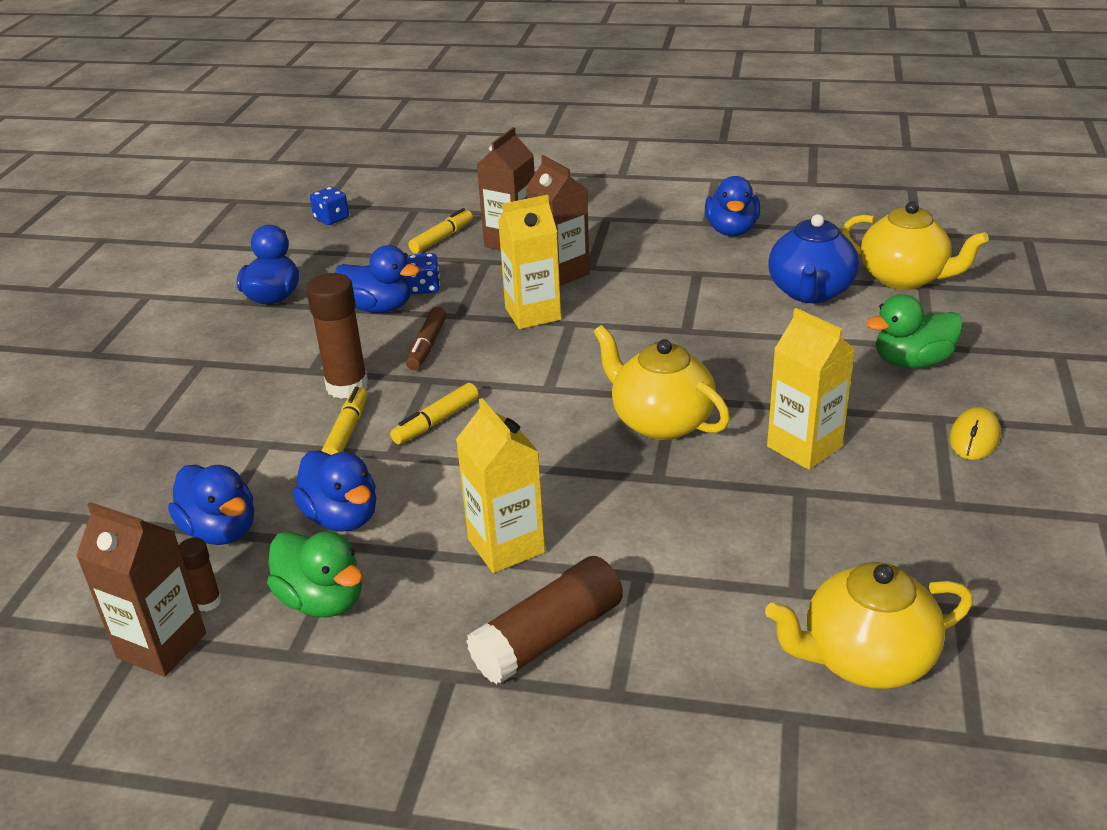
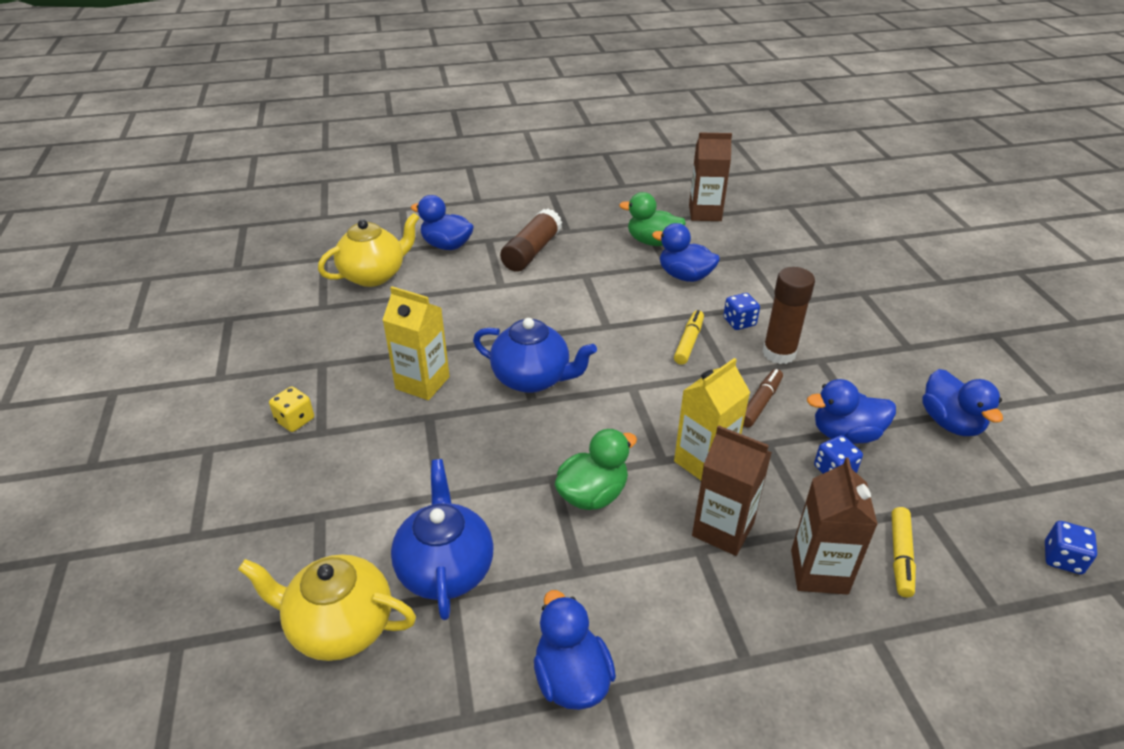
camera: 155 degrees right, 5 degrees up
(208, 602) = (706, 230): brown glue stick -> none
(221, 530) = (741, 256): blue duck -> blue duck (446, 245)
(347, 431) = (739, 322): yellow marker -> blue dice
(427, 346) = (760, 403): brown marker -> brown marker turned 45 degrees clockwise
(506, 546) = (581, 282): yellow carton -> none
(660, 421) = (532, 379): yellow teapot -> blue teapot
(912, 362) = (338, 489): green duck -> green duck (592, 494)
(974, 437) = (295, 420): yellow mouse -> yellow dice

